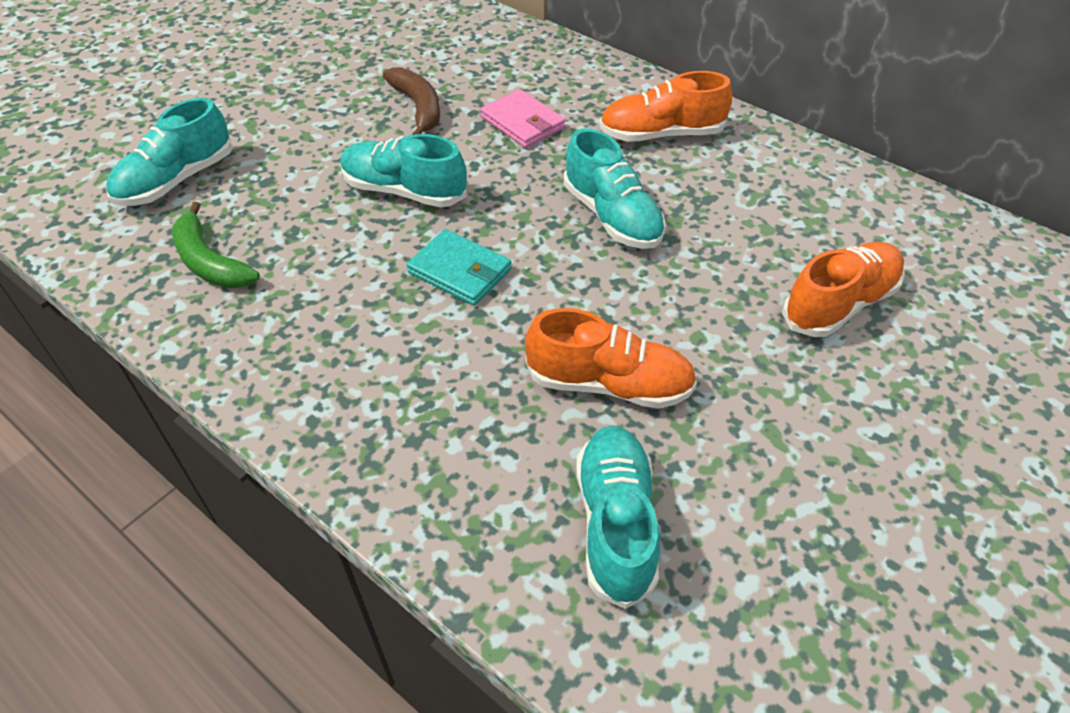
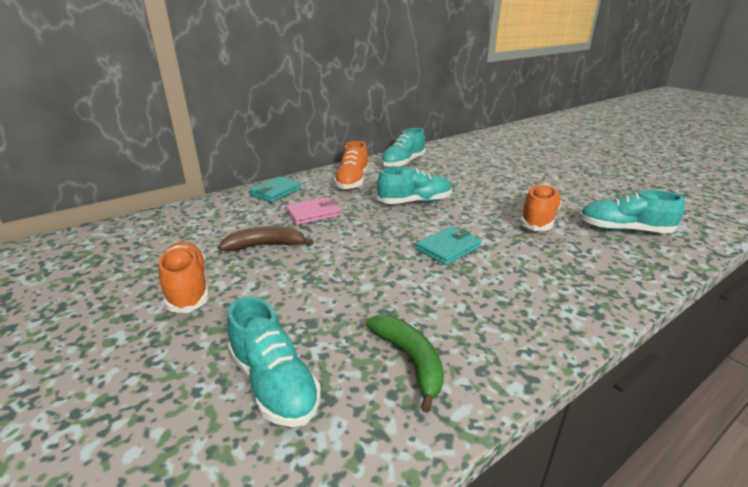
camera: 75 degrees left, 20 degrees down
(210, 262) = (410, 360): green banana -> green banana turned 90 degrees counterclockwise
(404, 191) = (360, 259): turquoise shoe -> turquoise shoe (403, 163)
(581, 72) = (276, 192): none -> turquoise wallet
(839, 304) = (487, 170): orange shoe -> orange shoe (188, 289)

